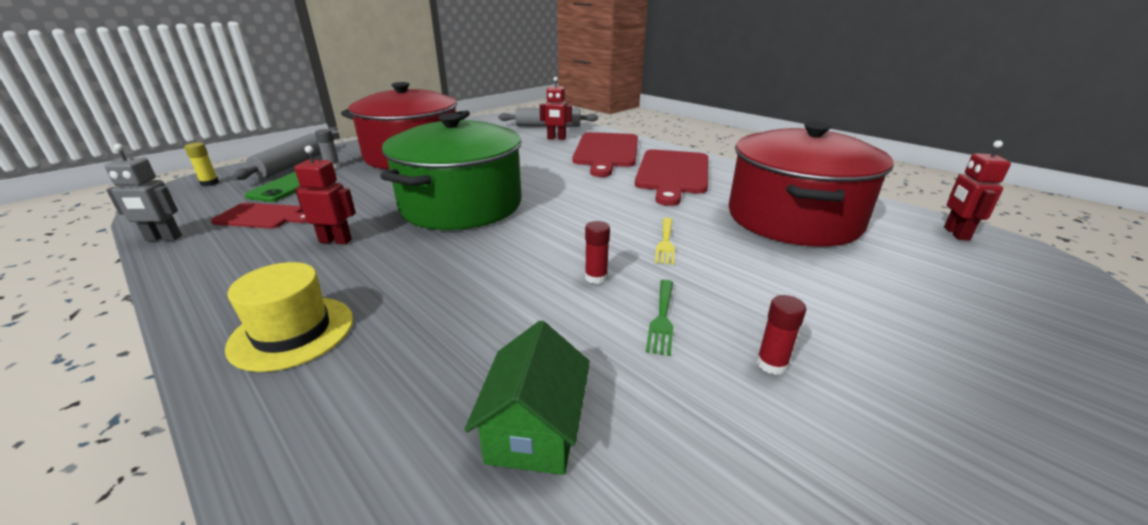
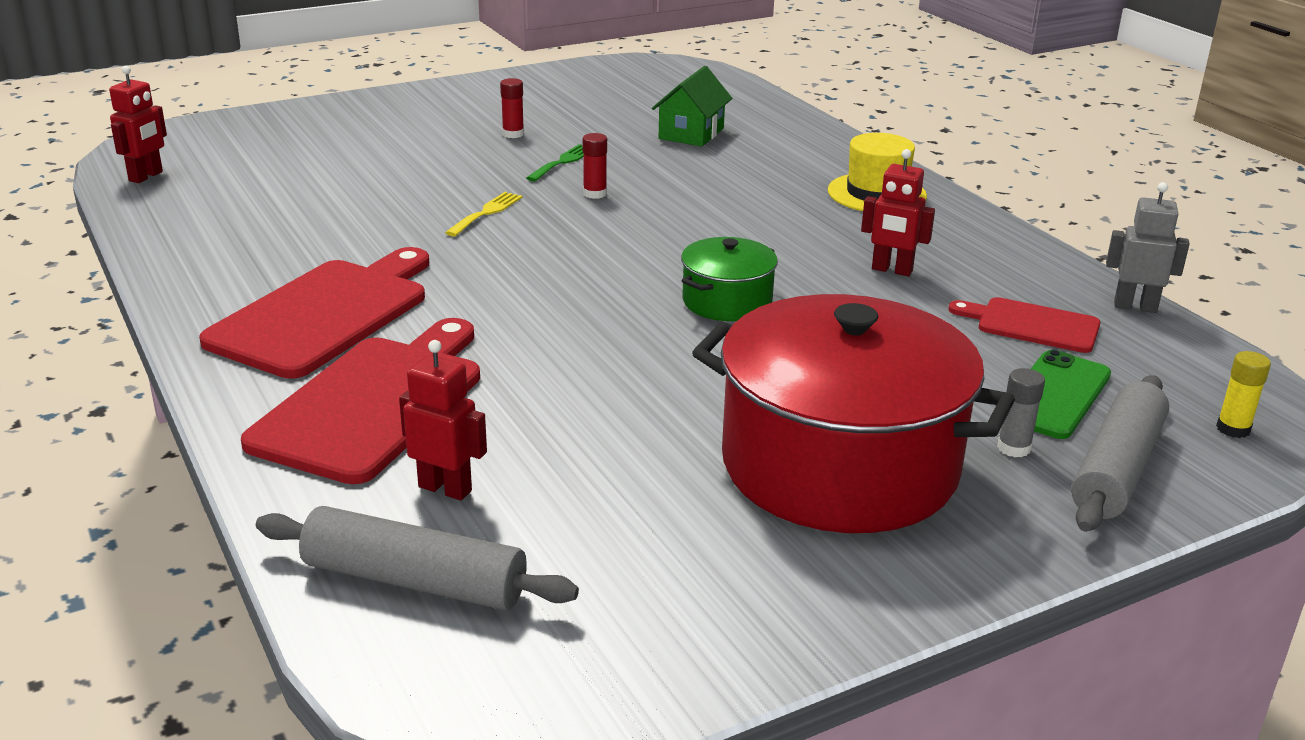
camera: 165 degrees left, 0 degrees up
(461, 205) = (727, 301): green pot -> green pot, size x0.47
(793, 218) = (287, 216): red pot -> none

